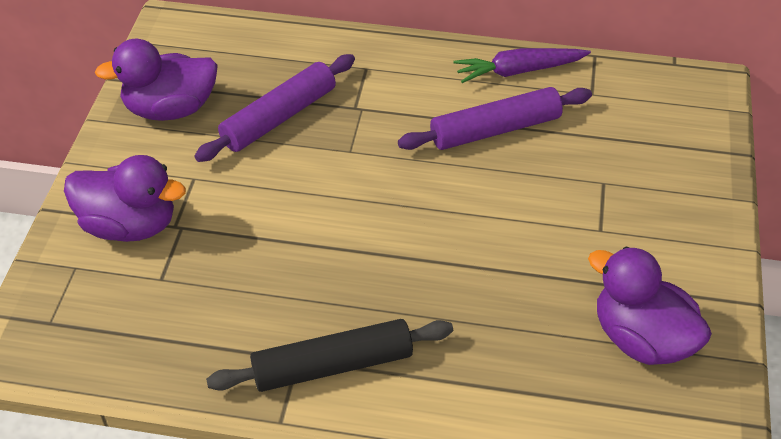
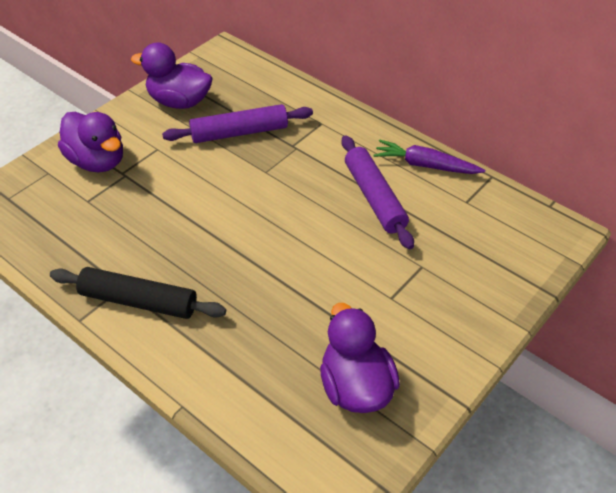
camera: 30 degrees right, 0 degrees up
(495, 129) = (374, 198): purple rolling pin -> purple rolling pin turned 60 degrees clockwise

